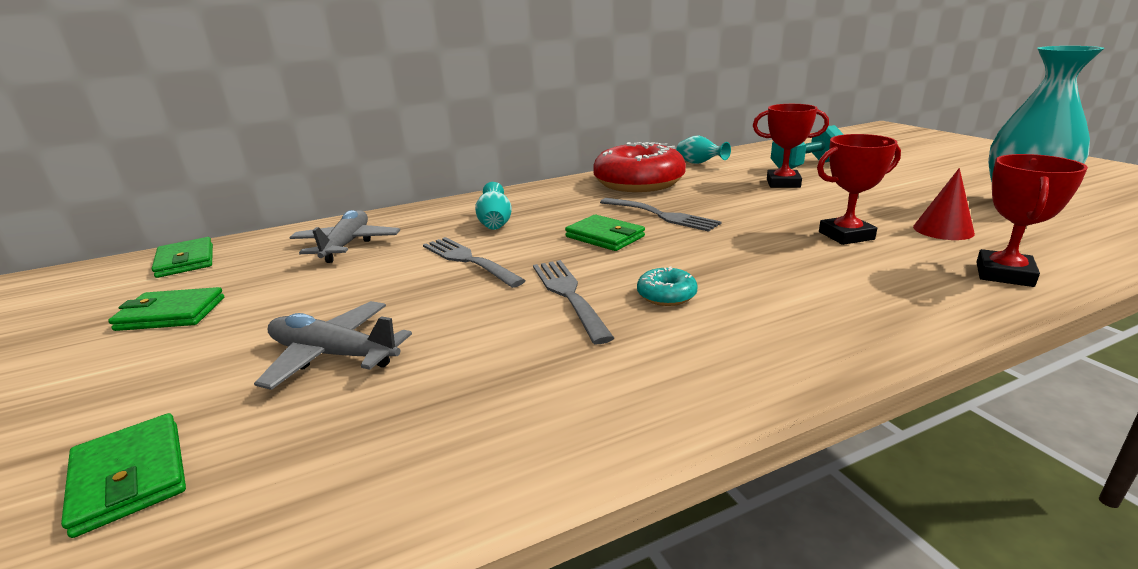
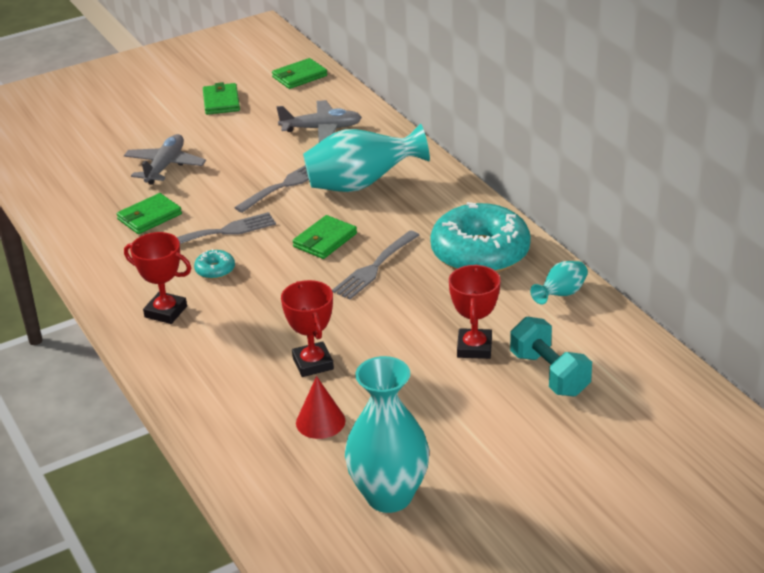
camera: 85 degrees right, 10 degrees up
(130, 476) = (84, 147): green wallet -> green wallet (149, 217)
(495, 223) = (361, 185): turquoise vase -> turquoise vase, size x2.02
(638, 183) = (480, 253): red donut -> turquoise donut
(1004, 274) = (224, 425): red trophy -> red trophy (166, 312)

